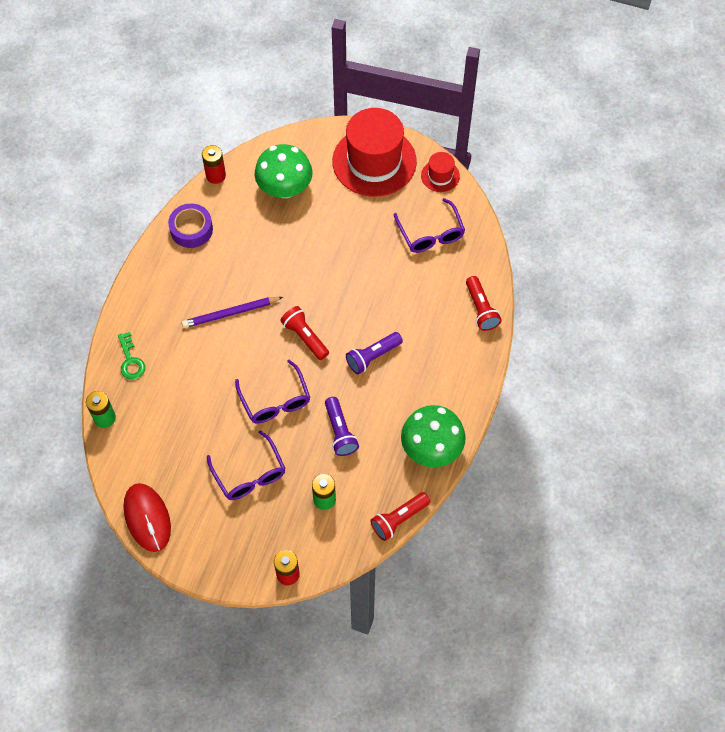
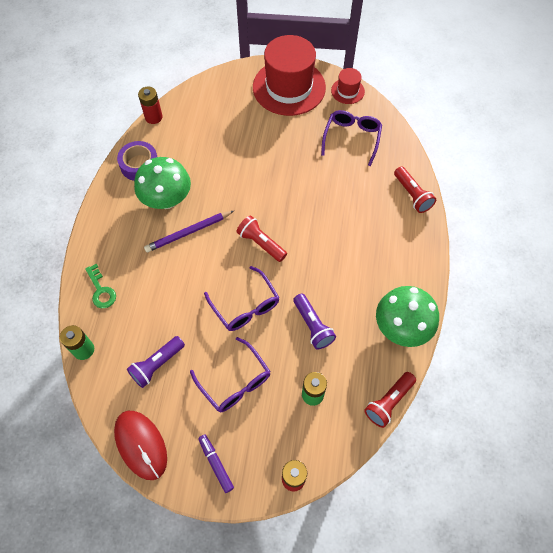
camera: 10 degrees left, 0 degrees up
(216, 548) = (216, 464): none -> purple marker
(285, 188) = (216, 119): green mushroom -> green mushroom (166, 199)
(372, 357) = (326, 251): purple flashlight -> purple flashlight (157, 365)
(431, 234) = (352, 138): purple glasses -> purple glasses turned 135 degrees counterclockwise

